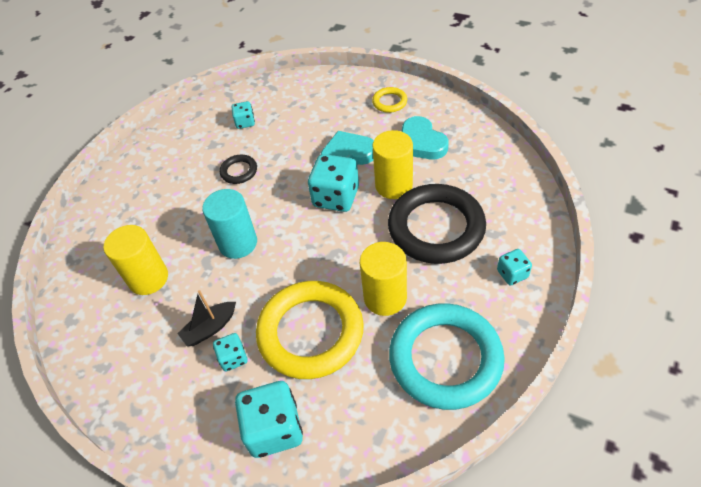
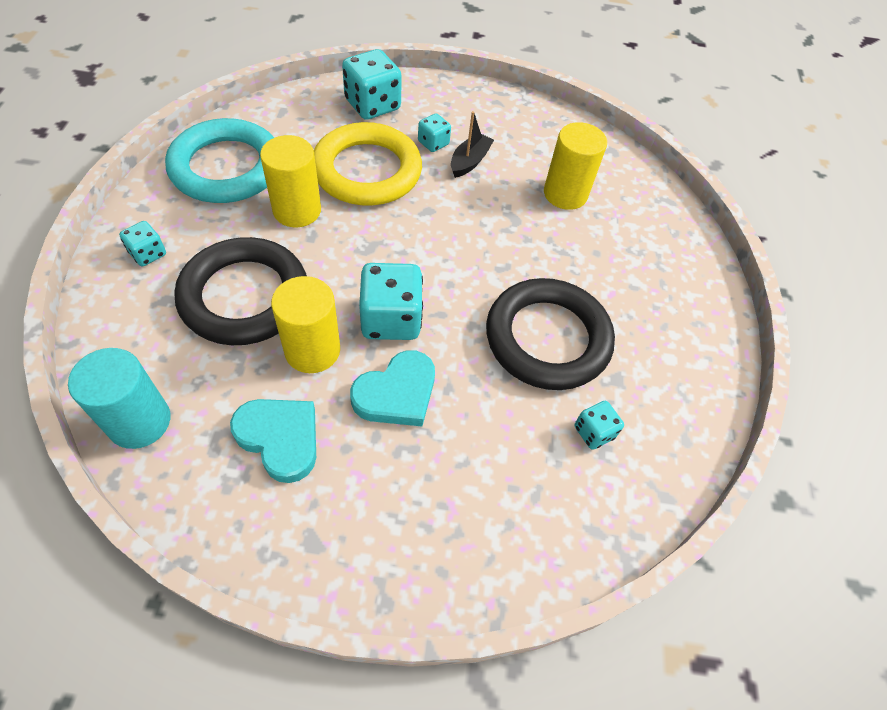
camera: 150 degrees right, 5 degrees up
(238, 243) = (490, 242): turquoise cylinder -> turquoise cylinder (139, 421)
(239, 171) = (547, 338): black ring -> black ring, size x2.28
(389, 102) = (353, 530): yellow ring -> none

